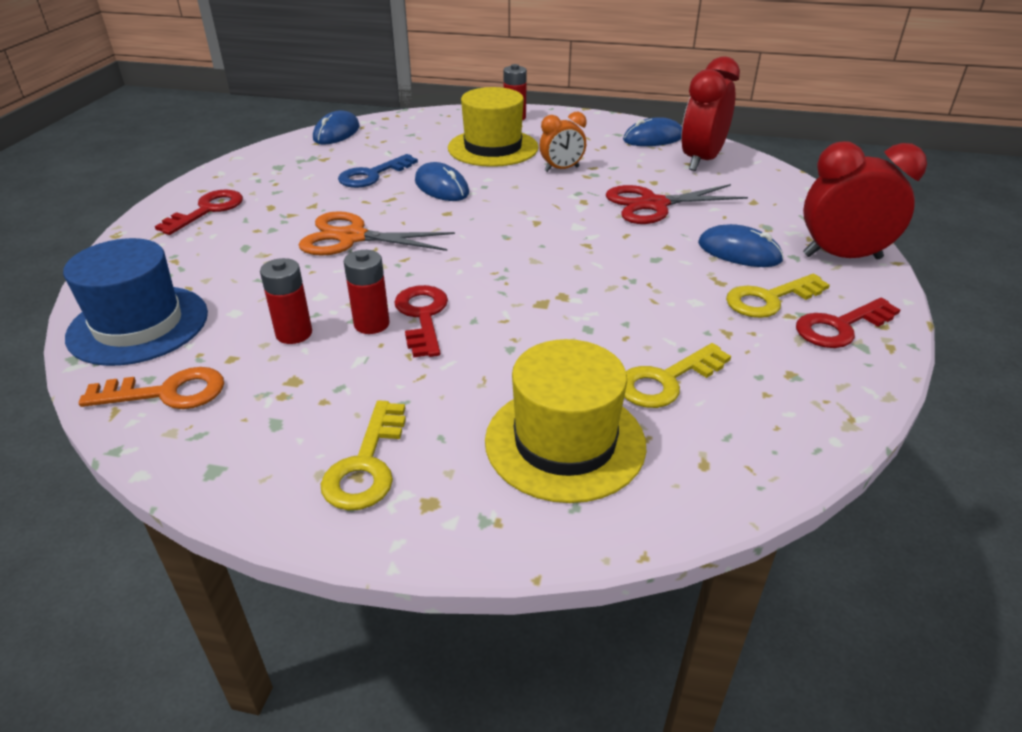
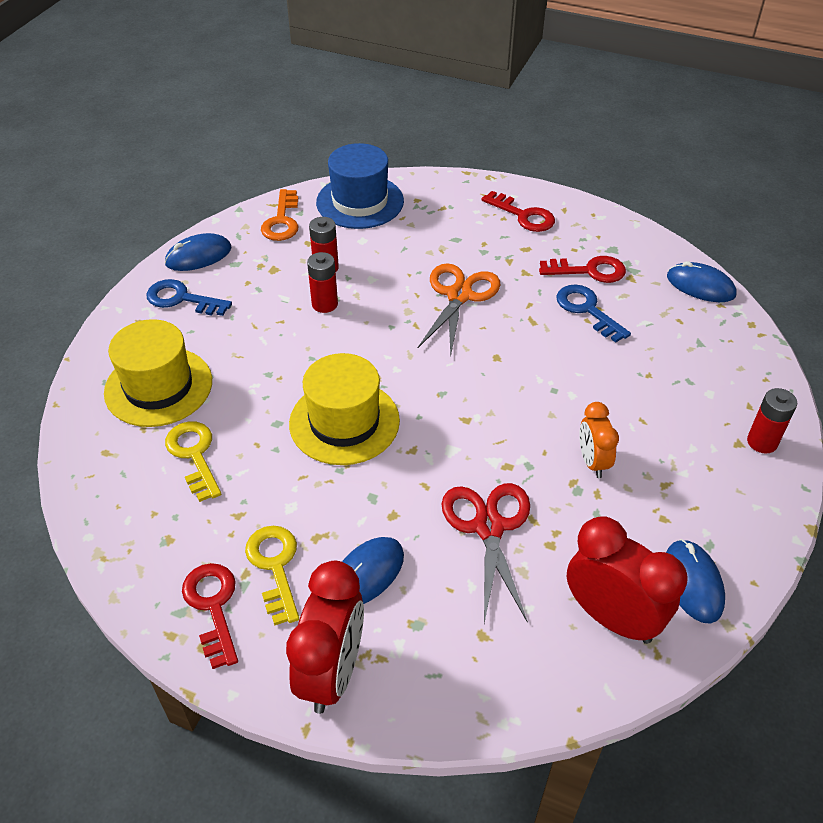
camera: 100 degrees right, 10 degrees up
(366, 465) = (182, 299): yellow key -> blue key
(422, 316) = (326, 330): red key -> red key (589, 271)
(441, 187) = (554, 357): blue mouse -> blue mouse (198, 256)
(493, 148) = (658, 408): yellow hat -> yellow hat (344, 422)

